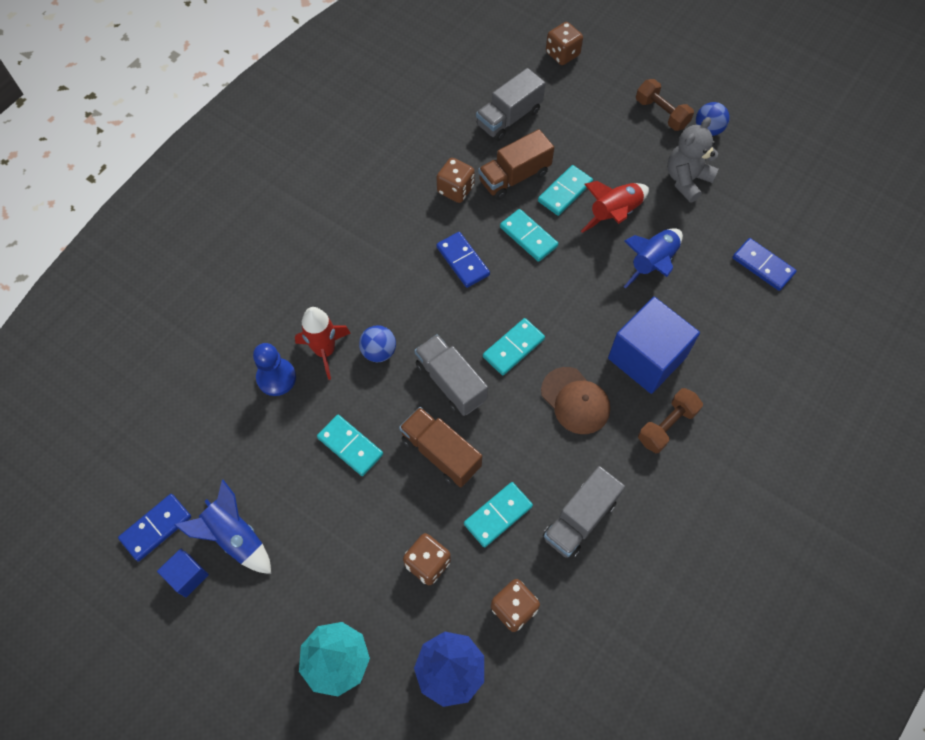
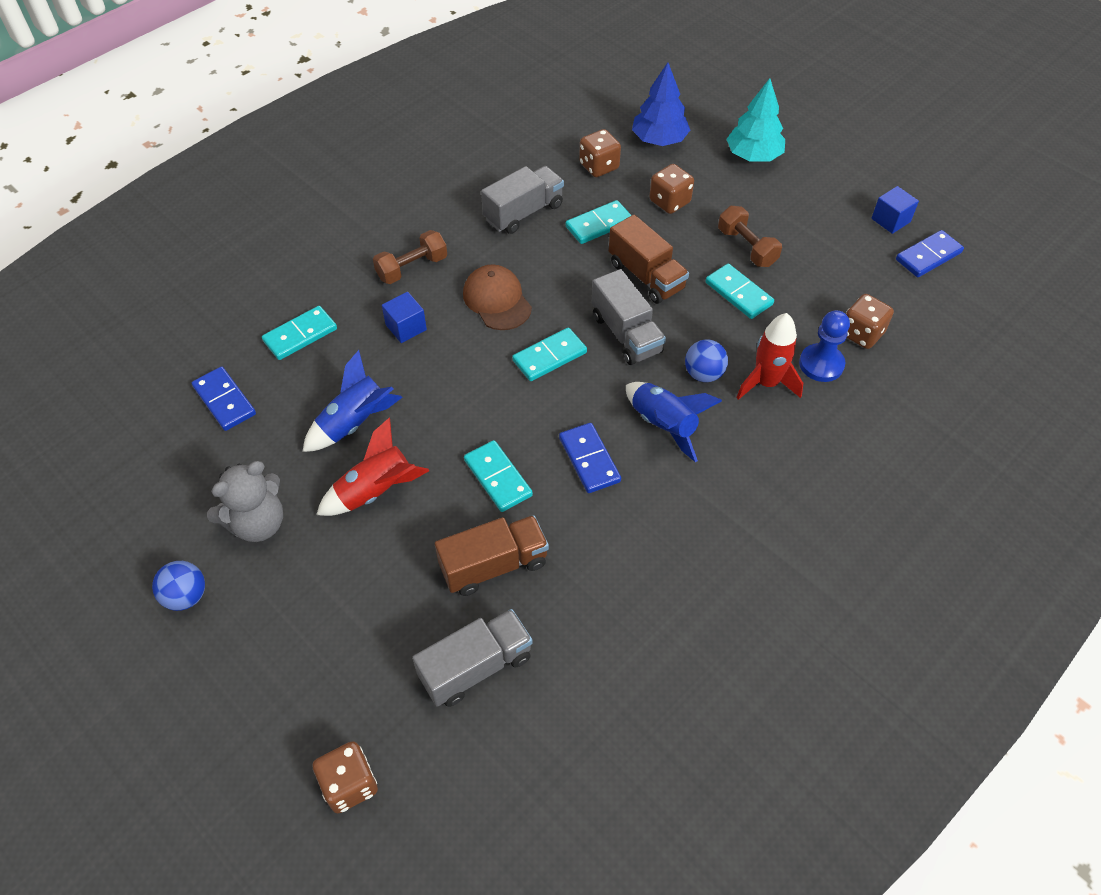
camera: 170 degrees left, 10 degrees down
(235, 537) = (850, 240): blue rocket -> blue rocket (663, 425)
(455, 189) = (581, 559): brown dice -> brown dice (861, 334)
(564, 192) = (430, 532): turquoise domino -> turquoise domino (300, 335)
(646, 358) = (406, 327): blue cube -> blue cube, size x0.48
(661, 113) = (240, 636): brown dumbbell -> brown dumbbell (746, 247)

